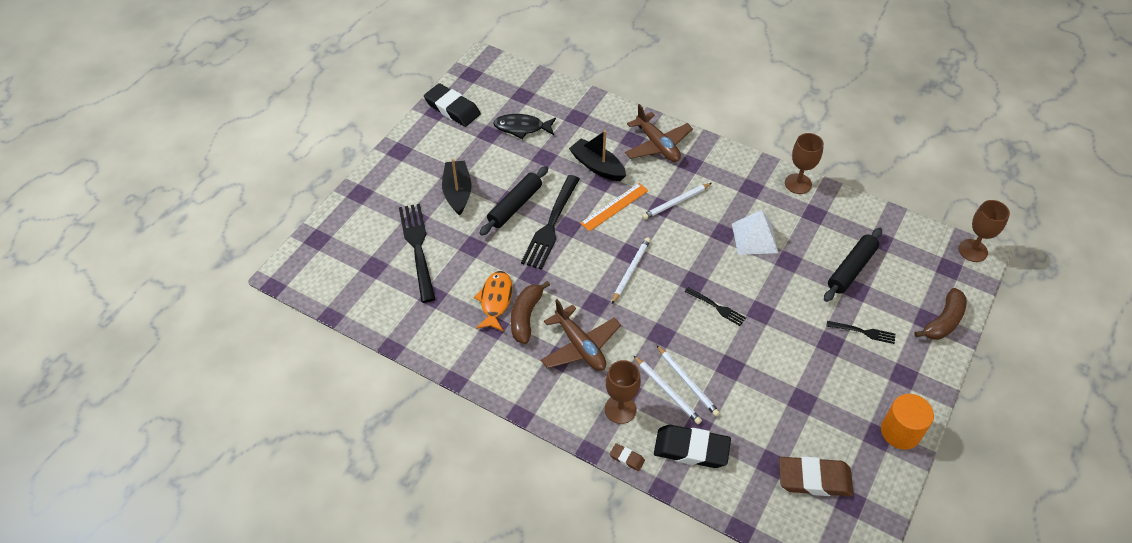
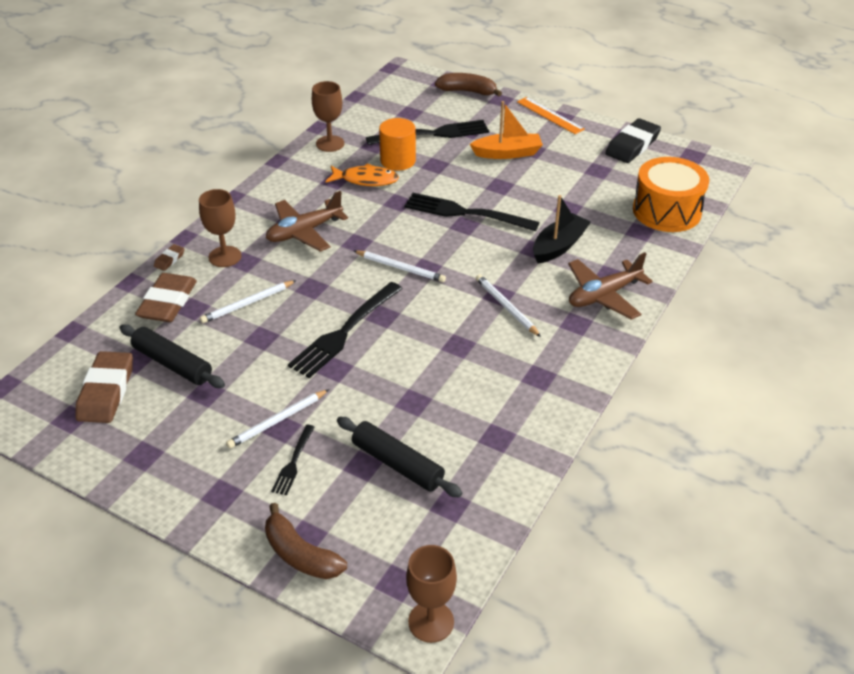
camera: 90 degrees right, 10 degrees down
(457, 192) = (507, 153): black boat -> orange boat
(515, 206) = (492, 189): black rolling pin -> black rolling pin (172, 364)
(522, 128) = (612, 192): black fish -> none
(526, 316) = (344, 198): brown banana -> brown banana (468, 91)
(550, 99) = (666, 211): none -> orange drum
(614, 207) = (495, 258): orange ruler -> orange ruler (550, 115)
(667, 391) = (239, 289): white pencil -> white pencil (277, 421)
(691, 449) = (168, 302): black eraser -> brown eraser
(716, 307) = (344, 332): black fork -> black fork, size x1.96
(754, 238) = (451, 373): white pyramid -> none
(798, 184) = (552, 425): brown goblet -> brown goblet (330, 143)
(900, 432) = (143, 477): orange cylinder -> orange cylinder (398, 161)

